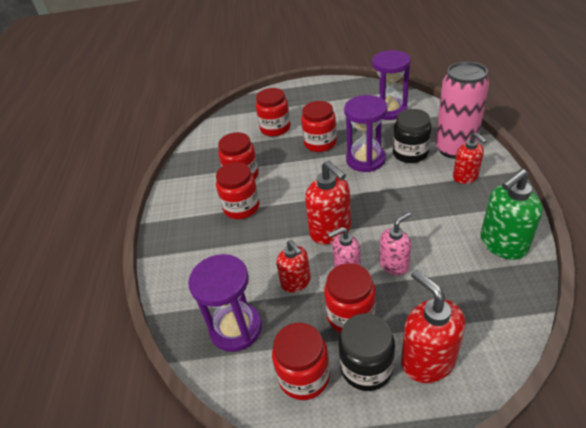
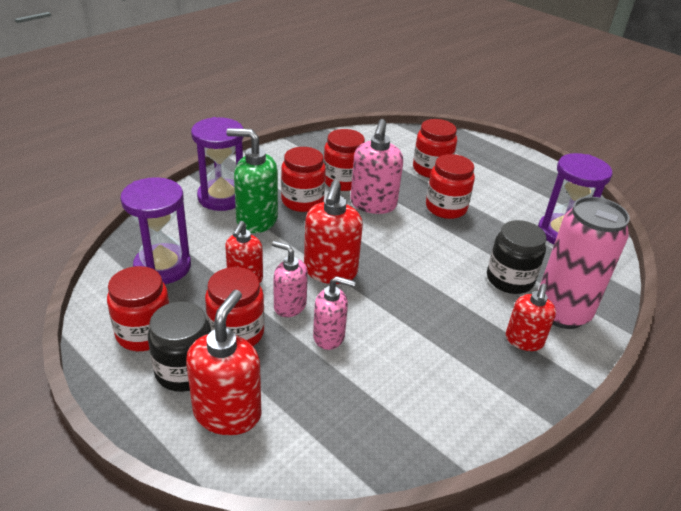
camera: 40 degrees right, 5 degrees down
(282, 174) = (373, 204): none -> pink soap dispenser
(365, 160) = (459, 250): purple hourglass -> purple hourglass (222, 197)
(503, 244) = (446, 415): green soap dispenser -> green soap dispenser (256, 220)

